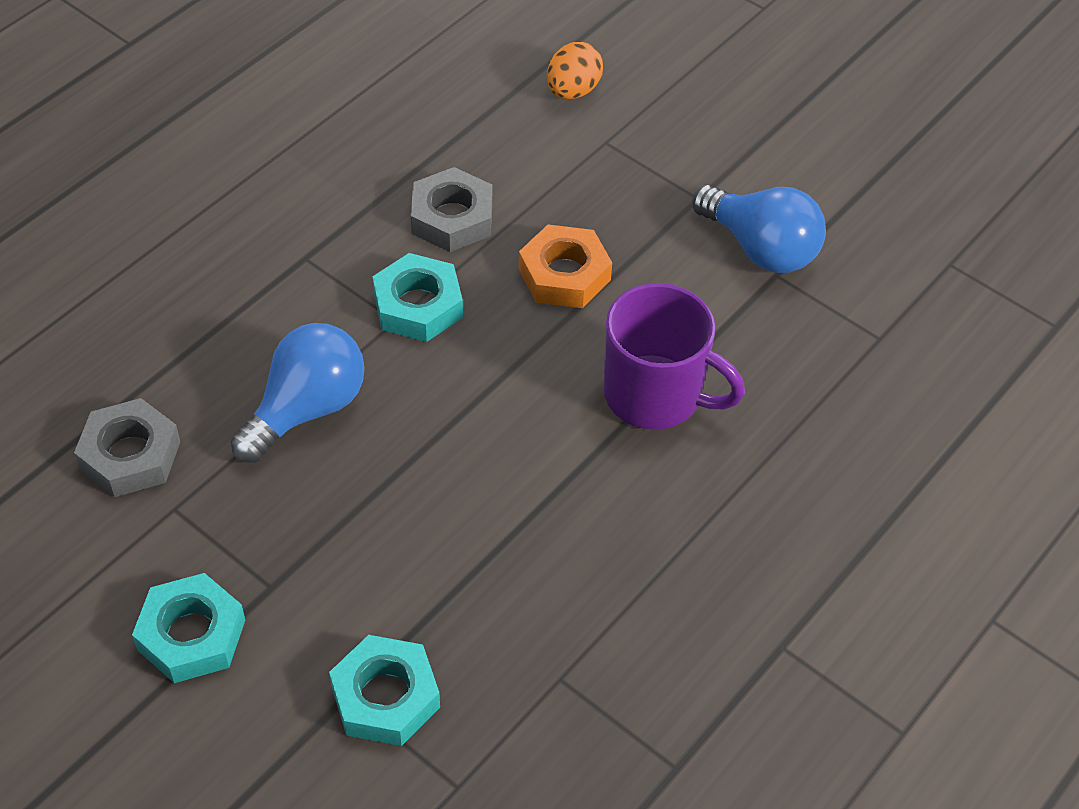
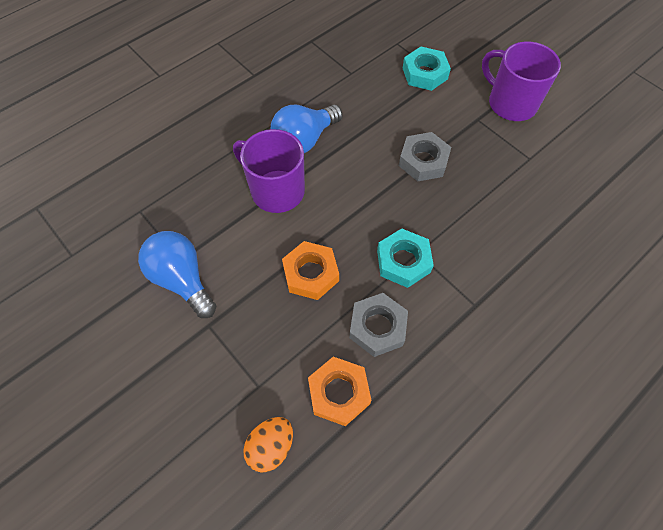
camera: 170 degrees left, 10 degrees up
(130, 455) = (558, 187): grey nut -> grey nut (423, 161)
(191, 635) = (511, 103): turquoise nut -> purple mug
(306, 409) = (467, 203): blue light bulb -> blue light bulb (304, 140)
(497, 145) = (339, 393): none -> orange nut

